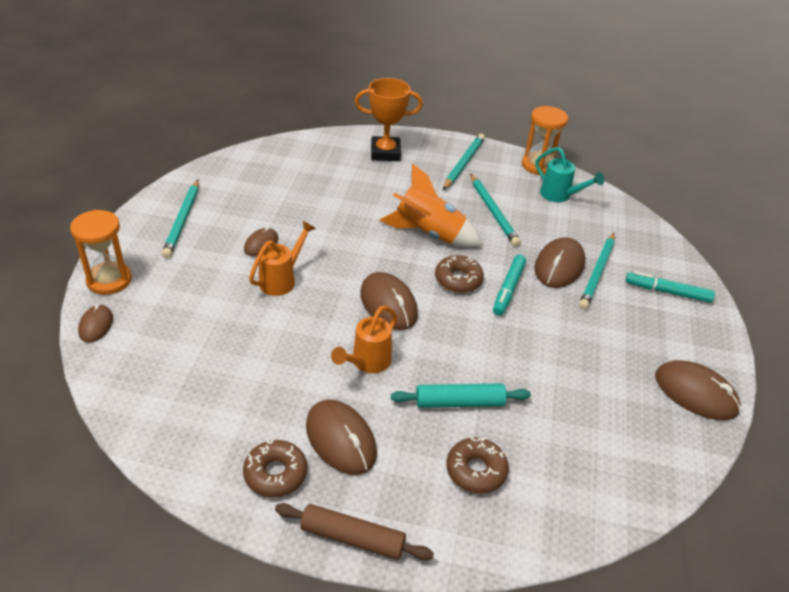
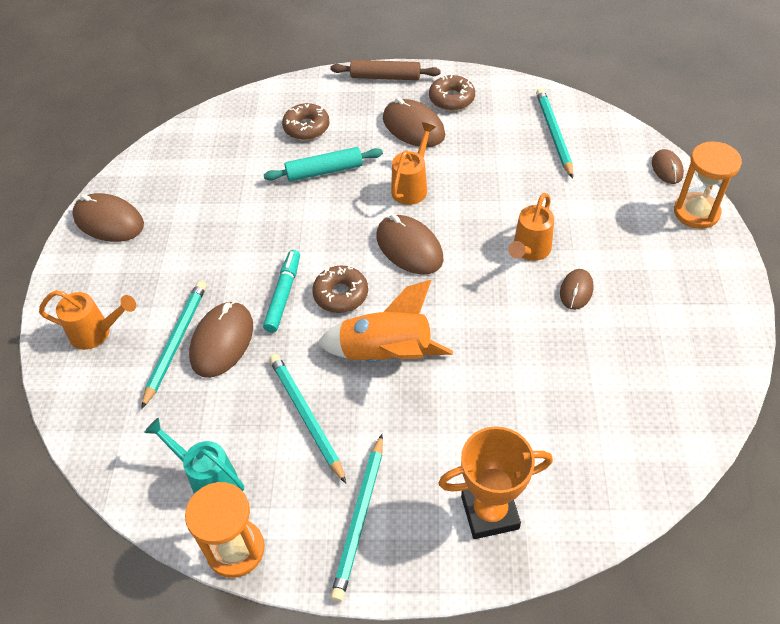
camera: 175 degrees right, 10 degrees up
(182, 220) = (686, 303): turquoise pencil -> turquoise pencil (554, 134)
(667, 292) = (97, 333): turquoise marker -> orange watering can

